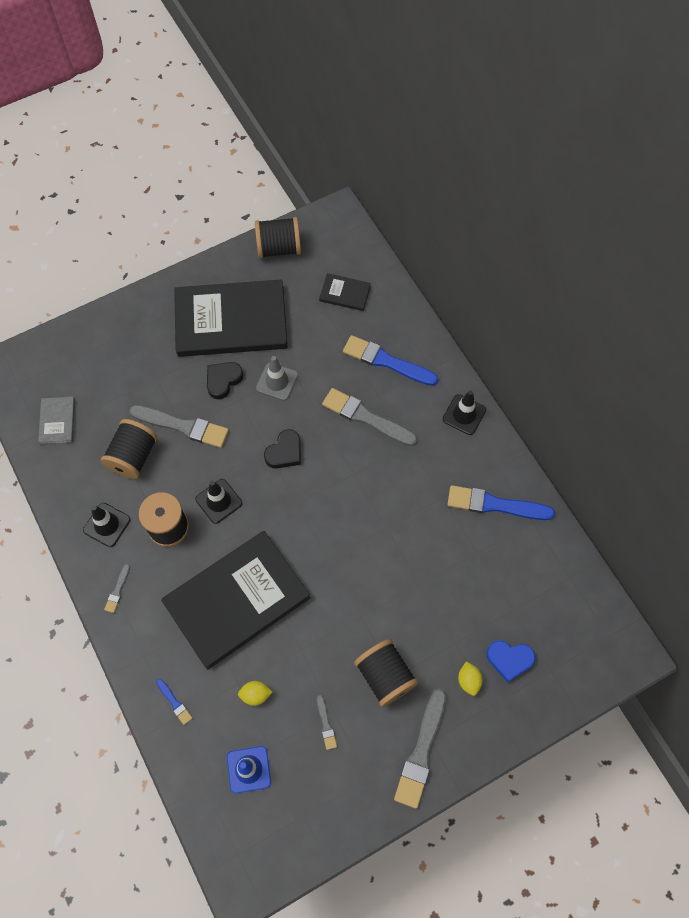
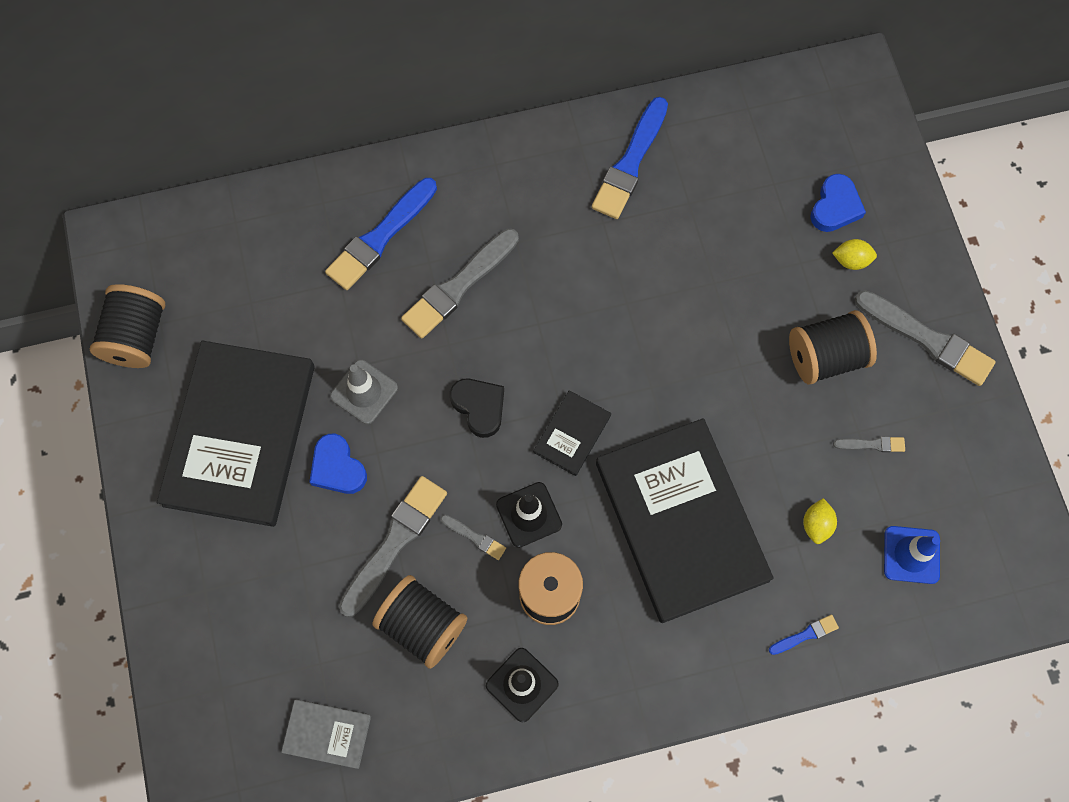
camera: 75 degrees left, 5 degrees up
(117, 590) = (627, 686): grey brush -> grey brush (475, 537)
(223, 380) = (337, 468): black heart -> blue heart
(345, 293) = (250, 263): black book -> black book (572, 434)
(464, 414) = (492, 162): black traffic cone -> none

